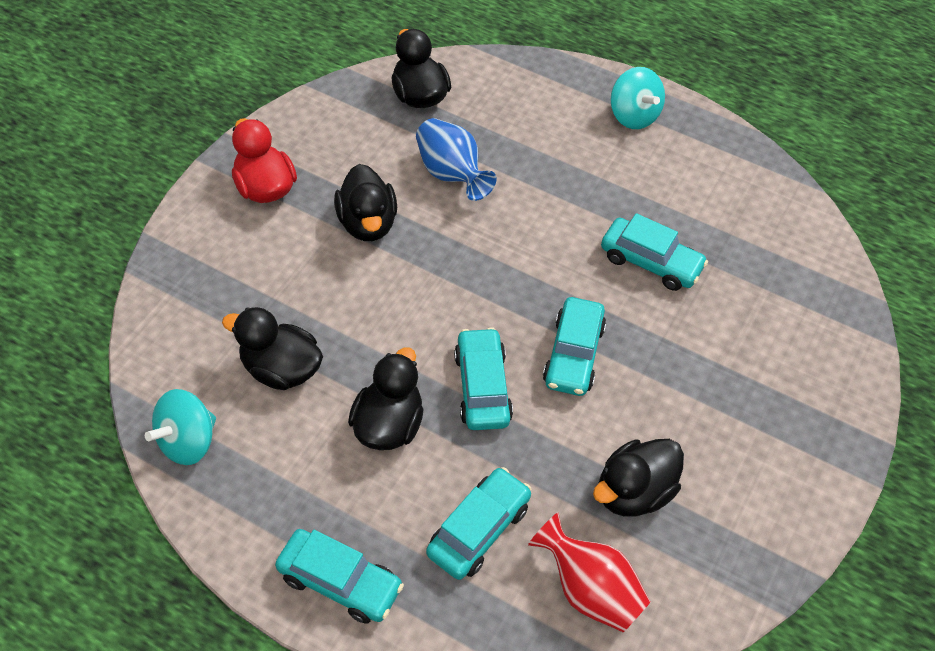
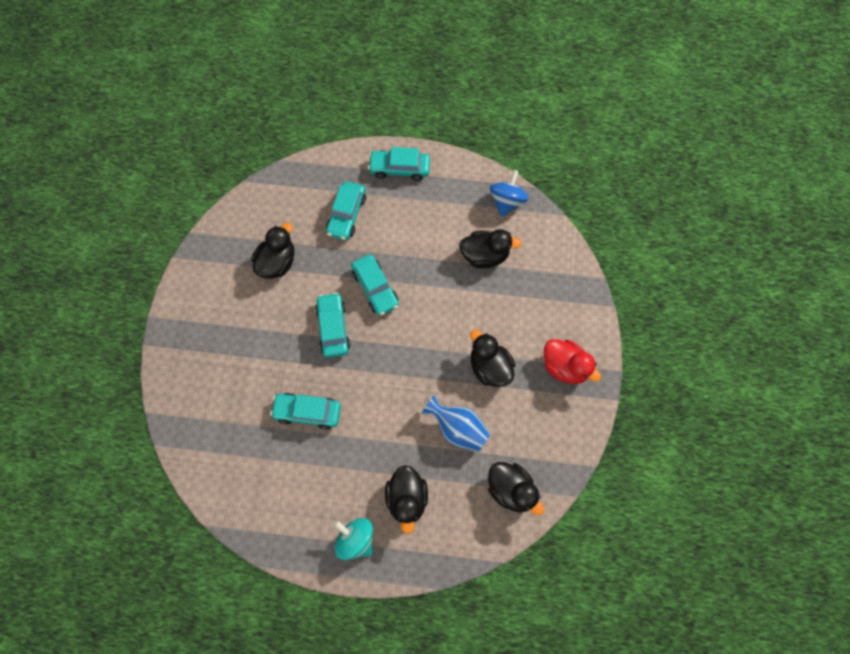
camera: 160 degrees right, 15 degrees up
(188, 441) = (507, 201): turquoise spinning top -> blue spinning top
(388, 425) = (414, 248): black duck -> black duck (407, 499)
(589, 589) = (284, 208): red vase -> none

